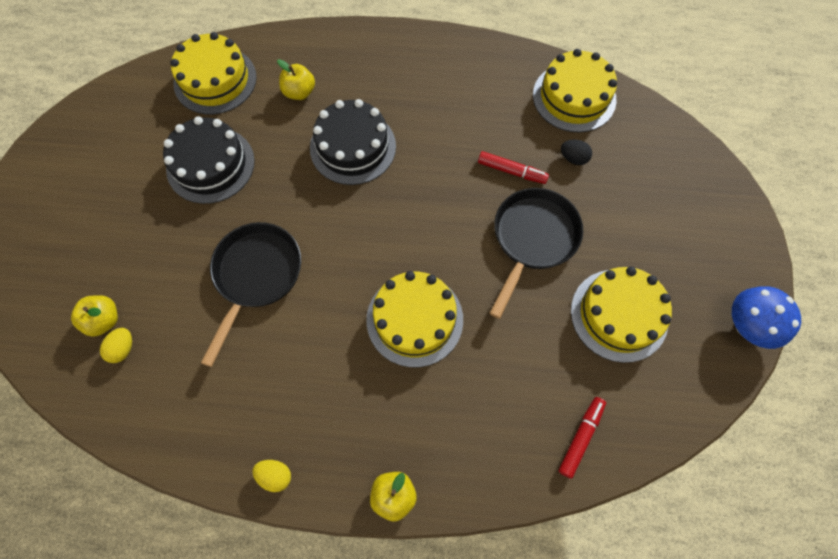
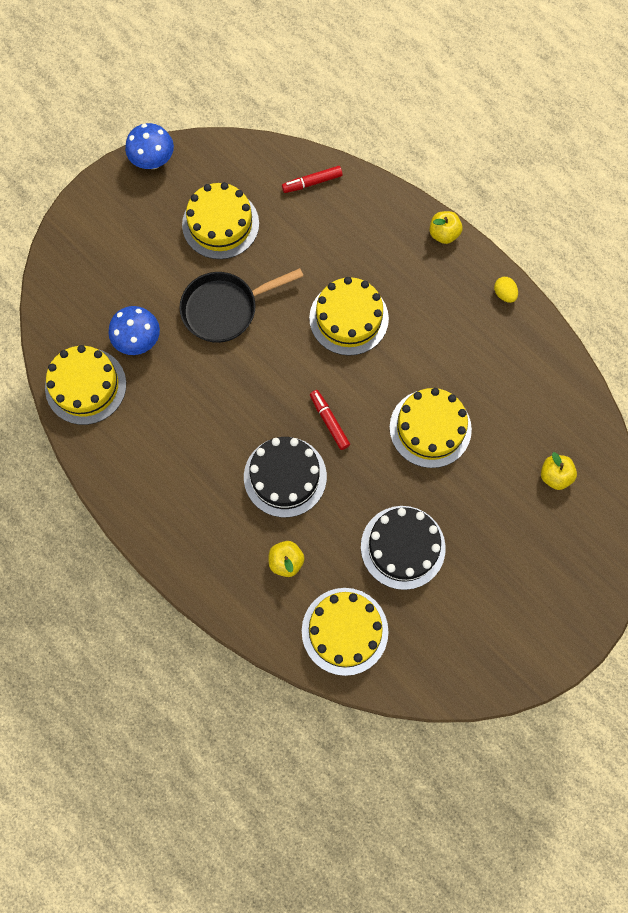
camera: 140 degrees left, 5 degrees up
(123, 349) = (552, 444): yellow egg -> none
(256, 276) = (430, 428): black pan -> yellow cake
(512, 171) = (190, 366): red marker -> red marker (329, 421)
(573, 158) = (138, 341): black egg -> blue mushroom

